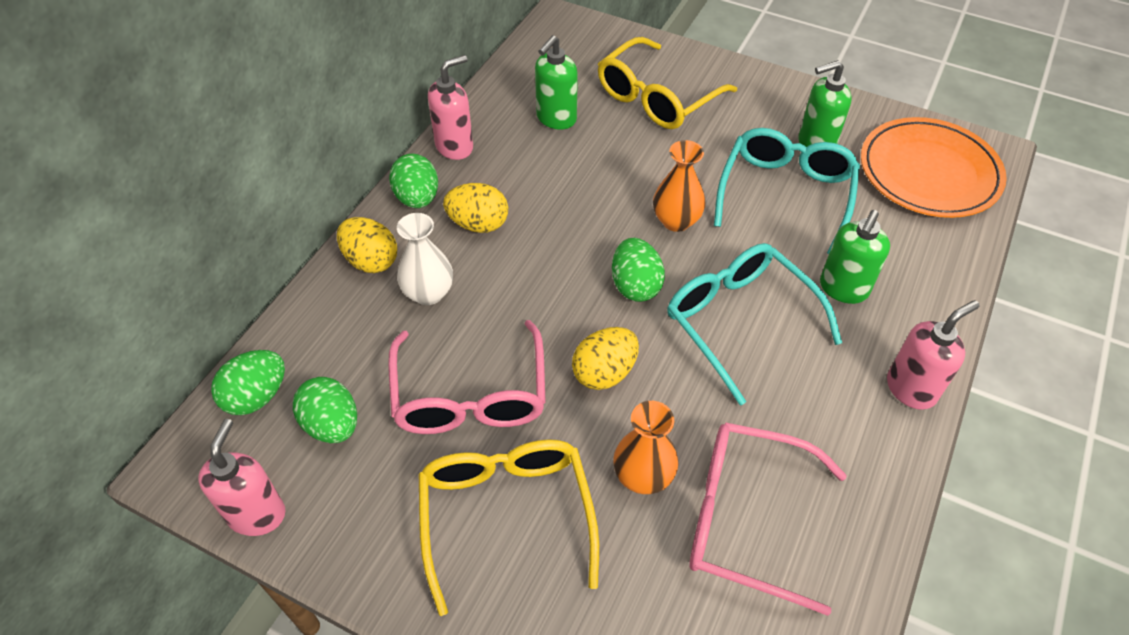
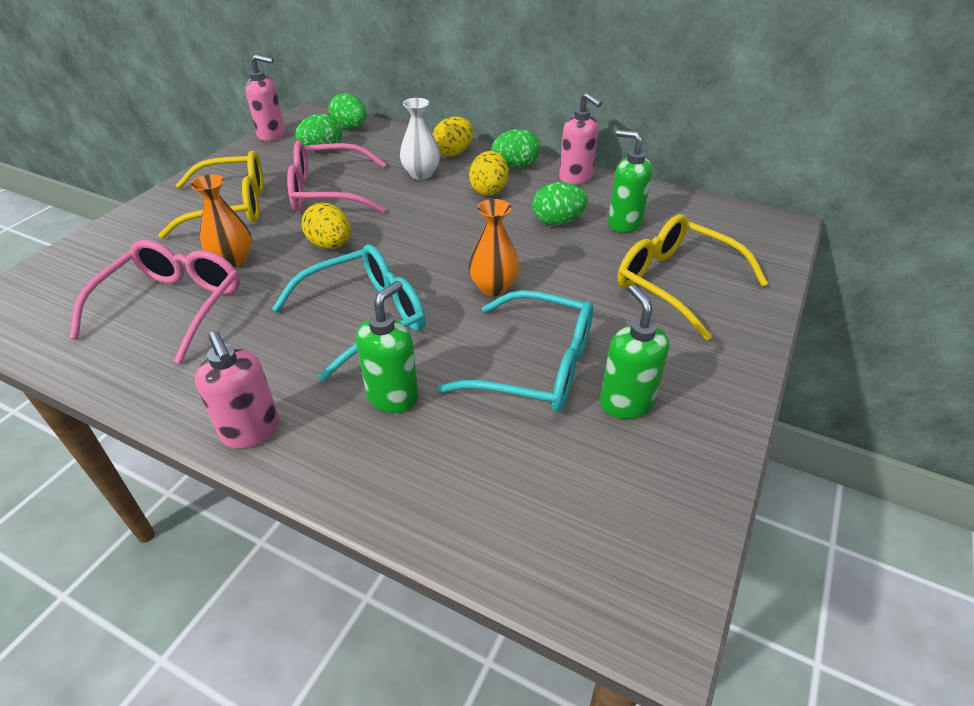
camera: 90 degrees right, 10 degrees down
(635, 286) = (416, 262): green egg -> green egg (557, 222)
(843, 289) = (393, 396): green soap dispenser -> green soap dispenser turned 90 degrees clockwise
(929, 172) = (592, 519): orange plate -> none

